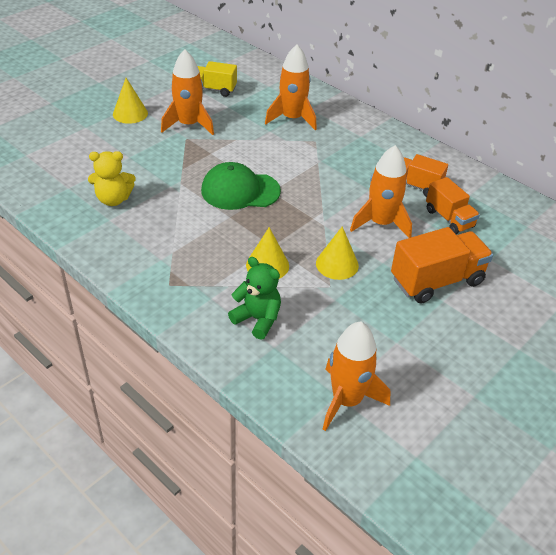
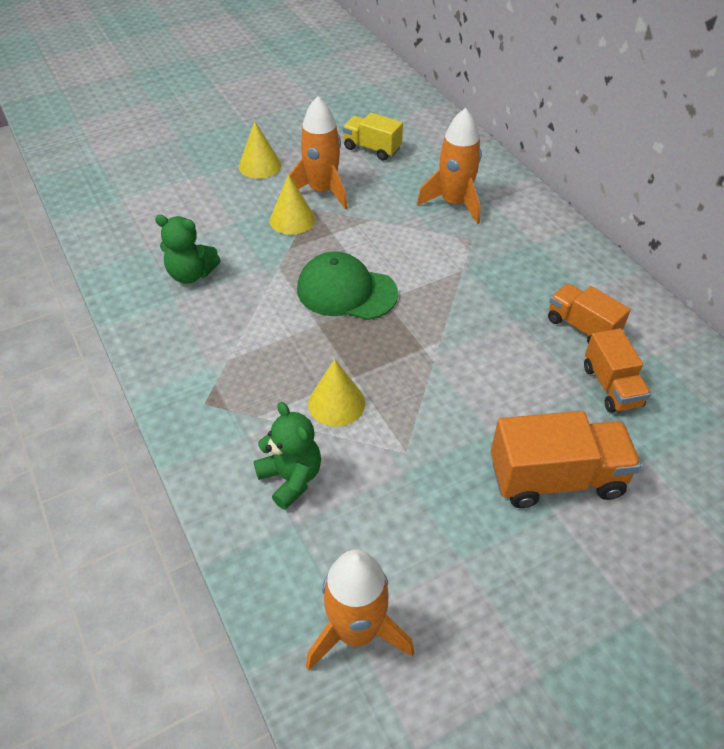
camera: 20 degrees right, 5 degrees up
(113, 199) = (191, 274): yellow teddy bear -> green teddy bear
(337, 264) = (427, 421): yellow cone -> yellow cone (292, 219)
(381, 223) = (512, 374): orange rocket -> none

